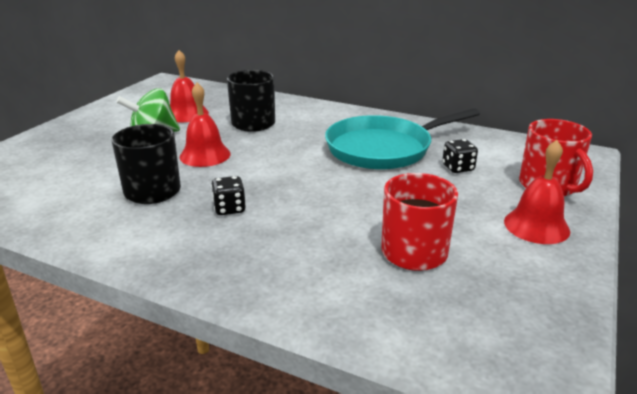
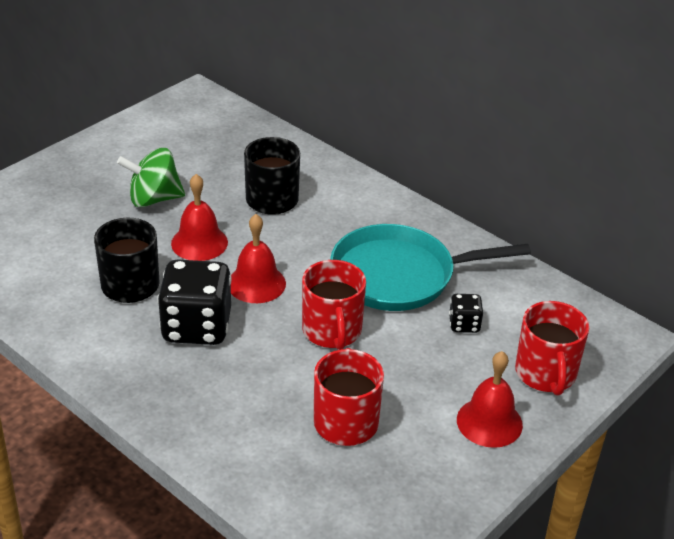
camera: 15 degrees right, 10 degrees up
(187, 114) = (203, 166): red bell -> red bell (256, 283)
(229, 208) = (196, 327): black dice -> black dice, size x2.11
(354, 190) = (332, 331): none -> red mug

